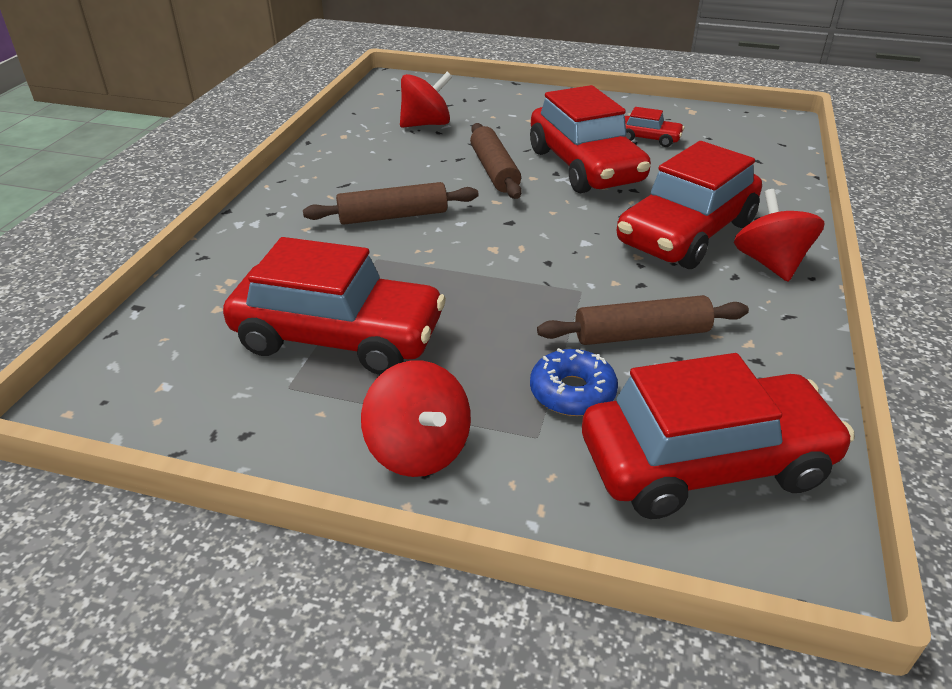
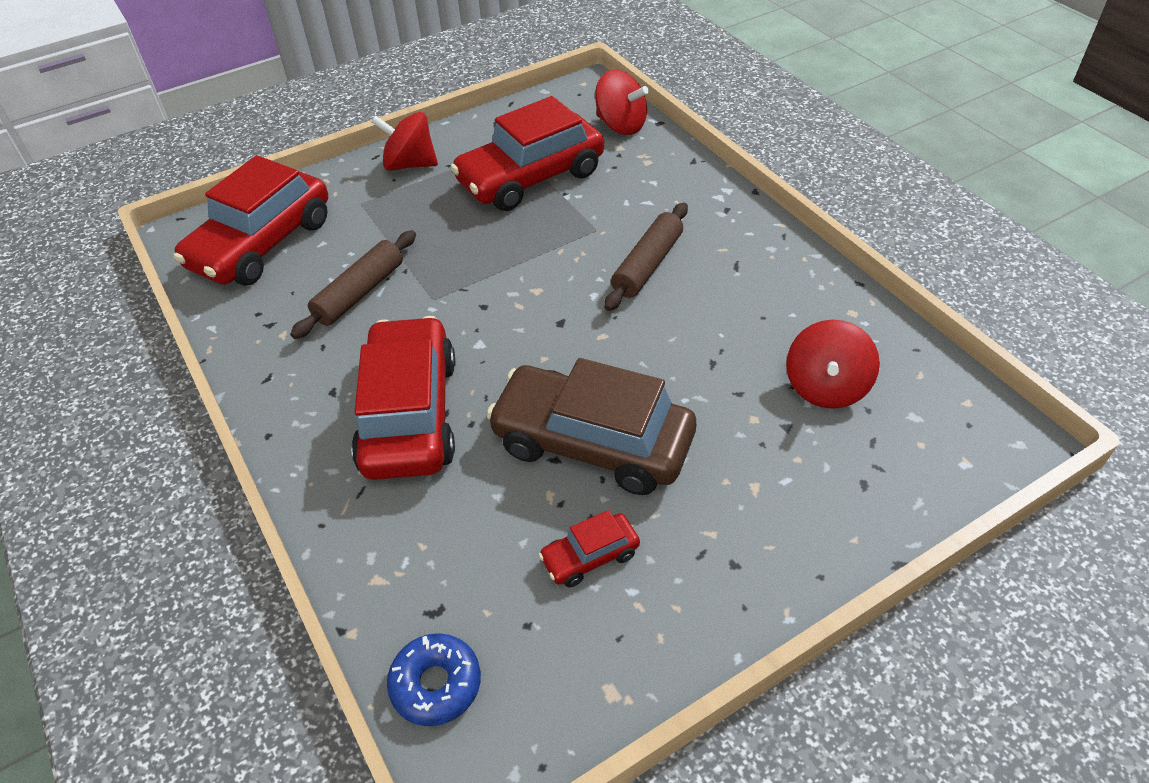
camera: 135 degrees right, 10 degrees up
(494, 170) = (659, 370): brown rolling pin -> none
(572, 392) = (365, 233): blue donut -> blue donut (436, 684)
(585, 166) = (592, 443): red car -> brown car
(770, 263) = (312, 427): red spinning top -> red spinning top (621, 125)

